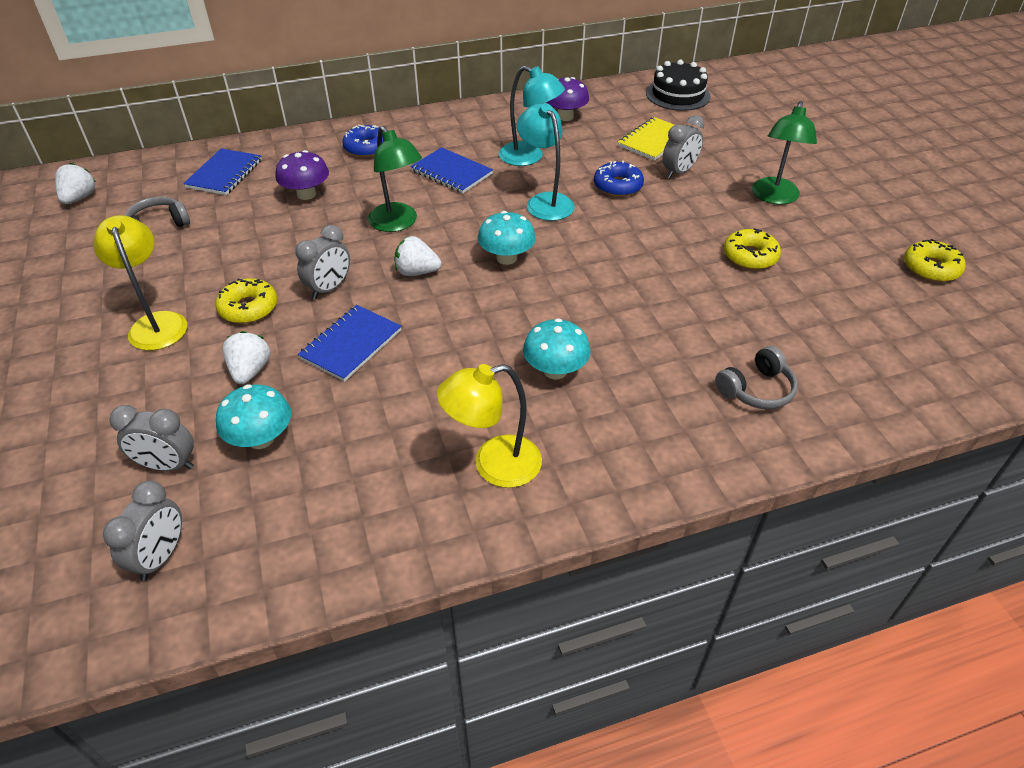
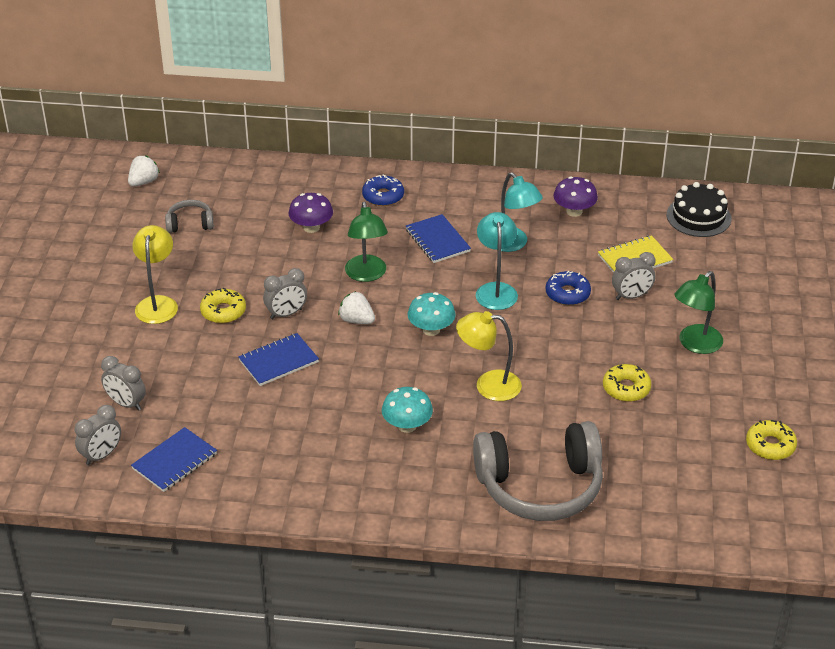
camera: 25 degrees right, 5 degrees down
(224, 174) = (258, 190): blue notebook -> blue notebook (174, 461)
(250, 371) = (203, 358): white strawberry -> none
(261, 438) = (189, 406): turquoise mushroom -> none
(493, 465) = (324, 472): yellow lamp -> yellow lamp (488, 385)
(756, 390) = (540, 486): grey headphones -> grey headphones, size x2.22

